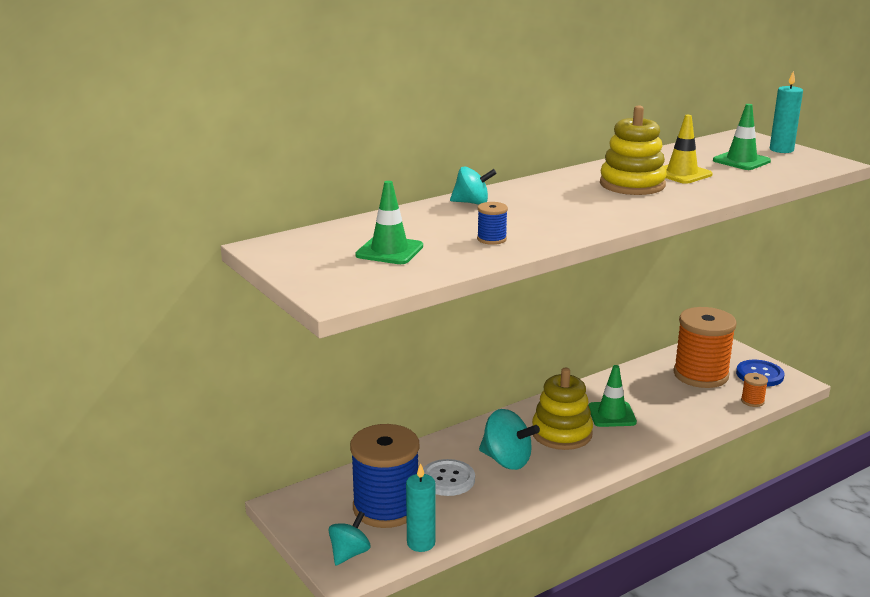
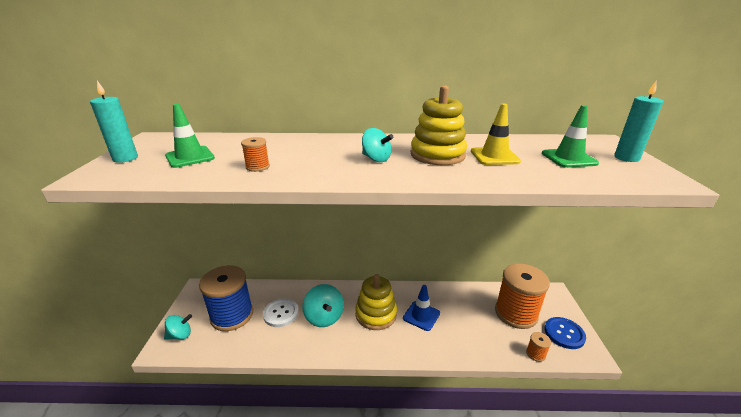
camera: 35 degrees right, 5 degrees up
(421, 543) = (215, 349): turquoise candle -> turquoise candle (125, 158)
(472, 203) = (307, 141): turquoise spinning top -> turquoise spinning top (376, 159)
(491, 239) = (257, 167): blue spool -> orange spool
(611, 415) = (421, 315): green traffic cone -> blue traffic cone

